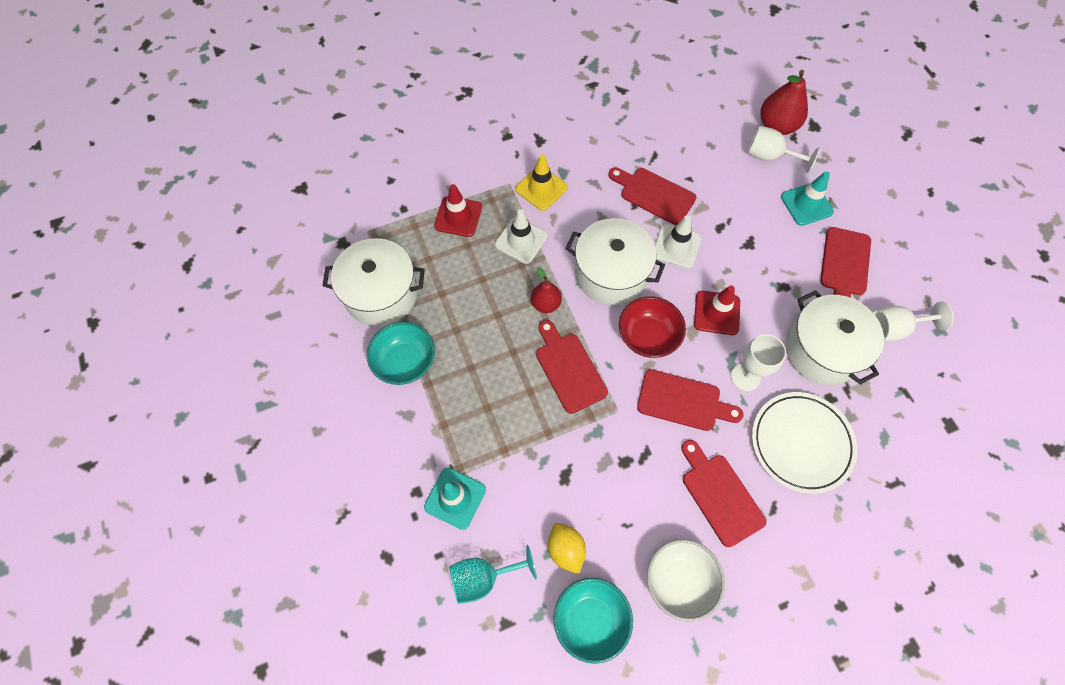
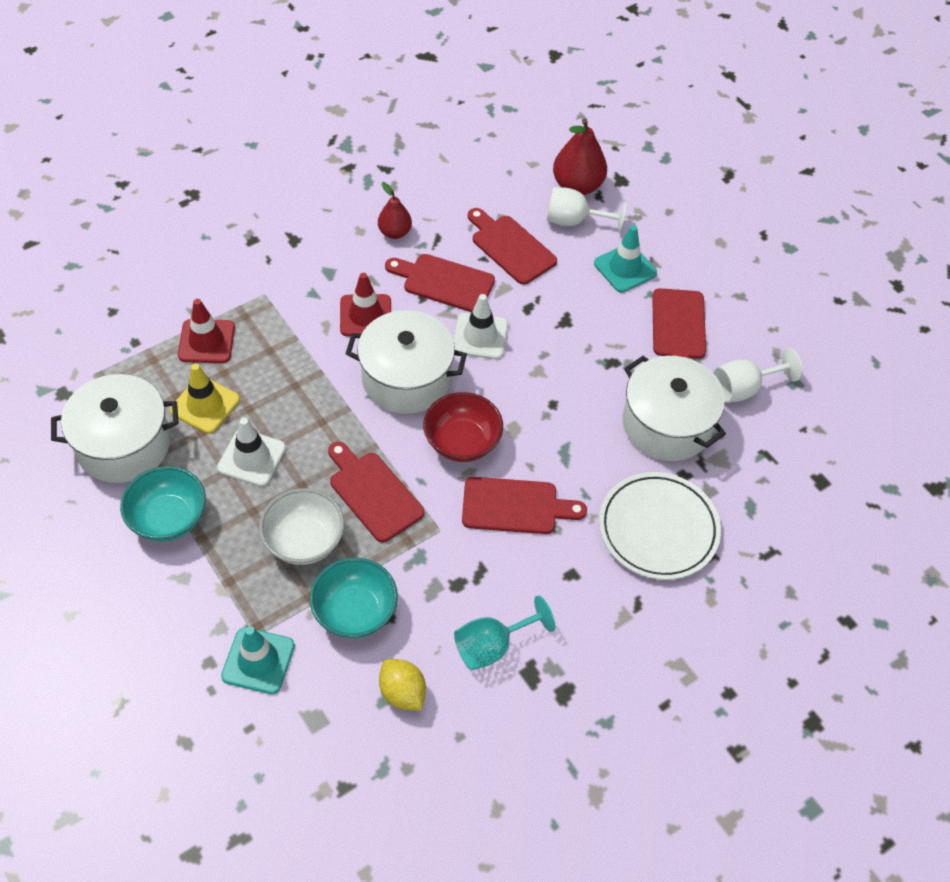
camera: 15 degrees left, 10 degrees down
(483, 577) = (308, 742): turquoise goblet -> turquoise goblet (492, 646)
(521, 240) = (290, 357): white traffic cone -> white traffic cone (252, 458)
(541, 188) = (305, 294): yellow traffic cone -> yellow traffic cone (205, 405)
(545, 304) = (332, 424): red pear -> red pear (395, 232)
(590, 619) = (445, 763): turquoise bowl -> turquoise bowl (355, 611)
(679, 581) = (542, 702): white bowl -> white bowl (304, 541)
(716, 313) = (539, 403): red traffic cone -> red traffic cone (365, 315)
(720, 495) = (574, 601): red cutting board -> red cutting board (510, 247)
(745, 377) = (583, 468): white goblet -> none

